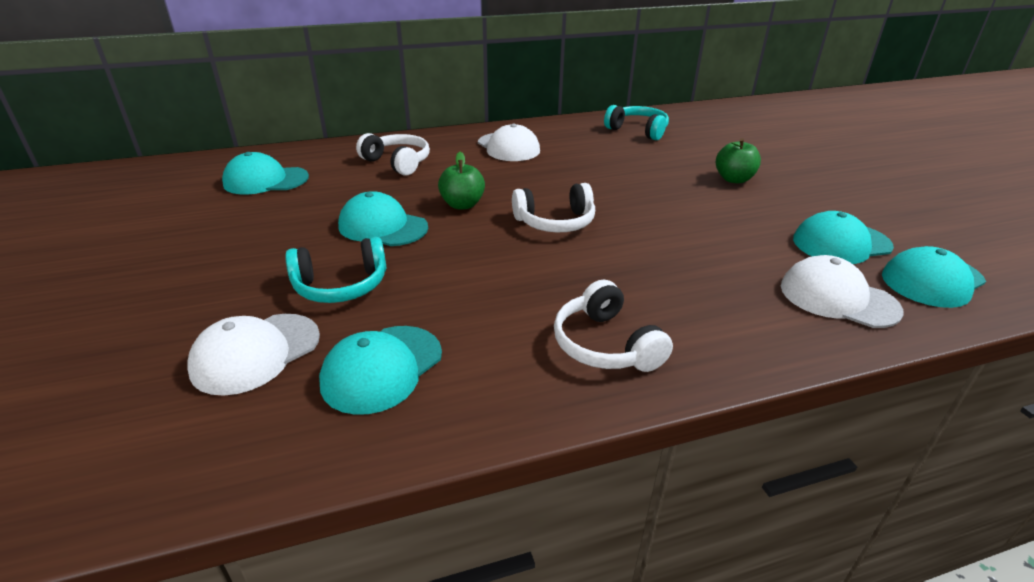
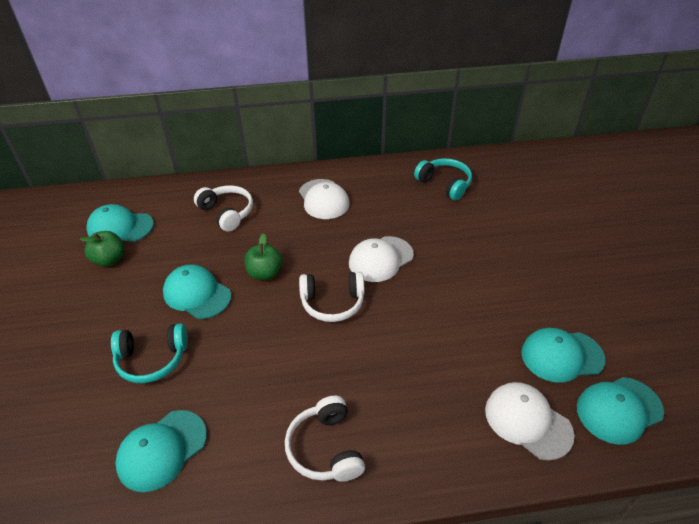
camera: 10 degrees right, 10 degrees up
(256, 353) = (81, 423): white cap -> white cap (380, 259)
(734, 179) = (504, 261): green apple -> green apple (109, 260)

